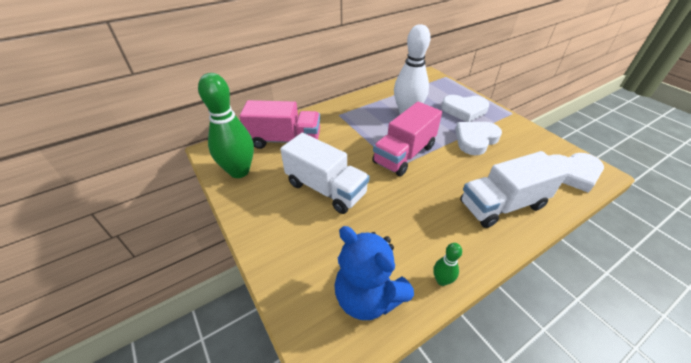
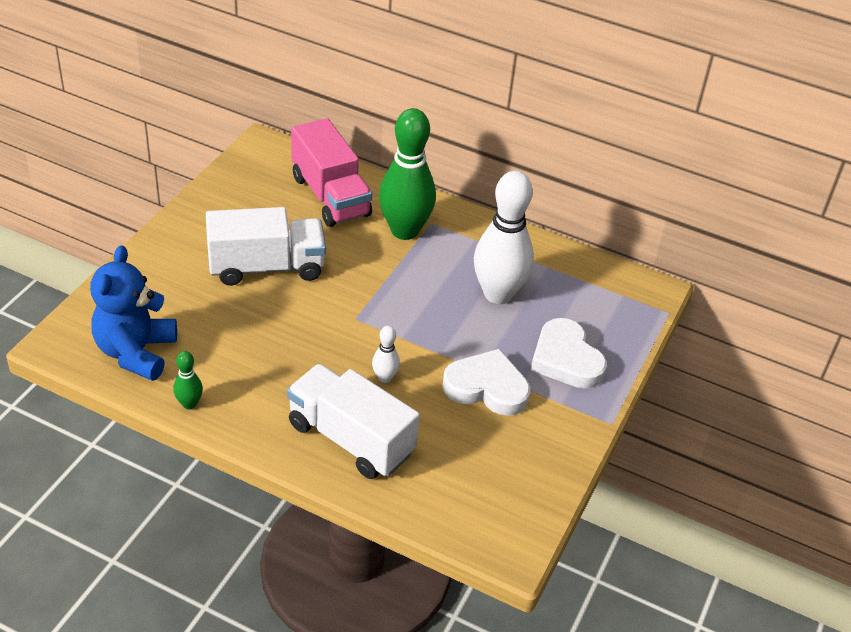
camera: 55 degrees right, 0 degrees up
(239, 171) = (245, 185): green bowling pin -> green bowling pin (404, 231)
(326, 188) = (266, 267): white truck -> white truck turned 105 degrees counterclockwise
(404, 154) = (388, 318): pink truck -> none
(453, 172) = (385, 378): none -> white bowling pin
(571, 173) = (483, 512): white heart -> none

